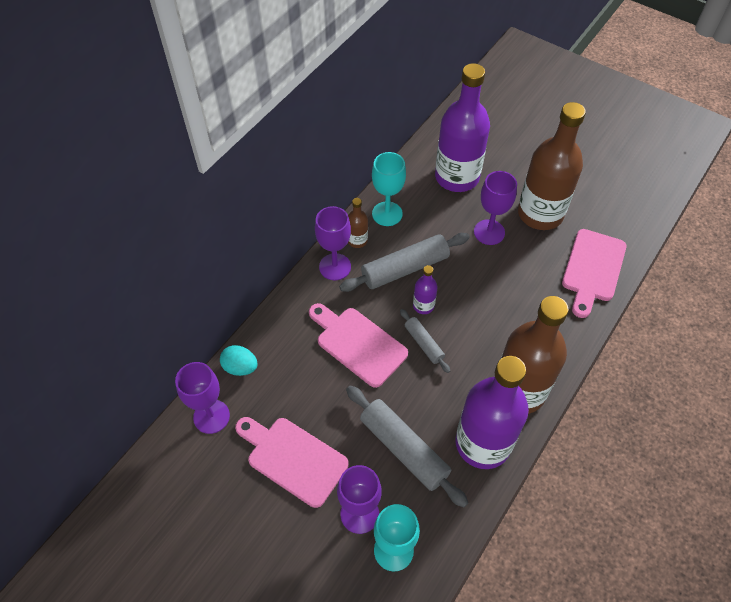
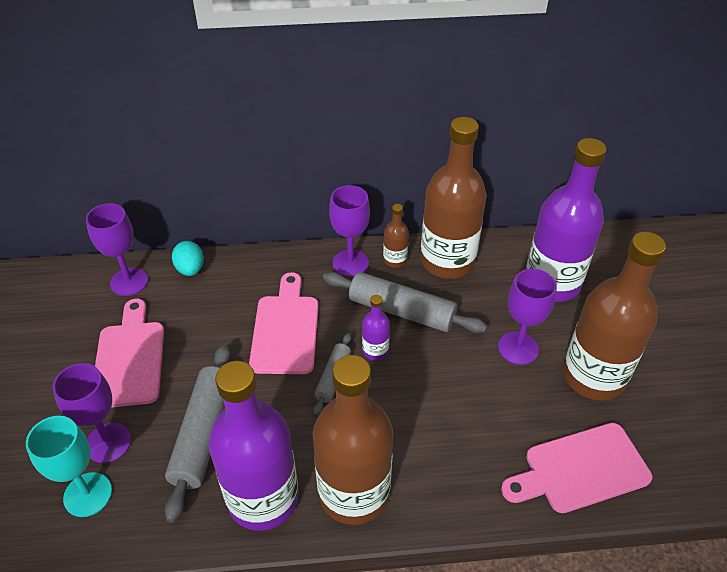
camera: 50 degrees right, 10 degrees down
(387, 214) = (447, 261): turquoise goblet -> brown bottle

